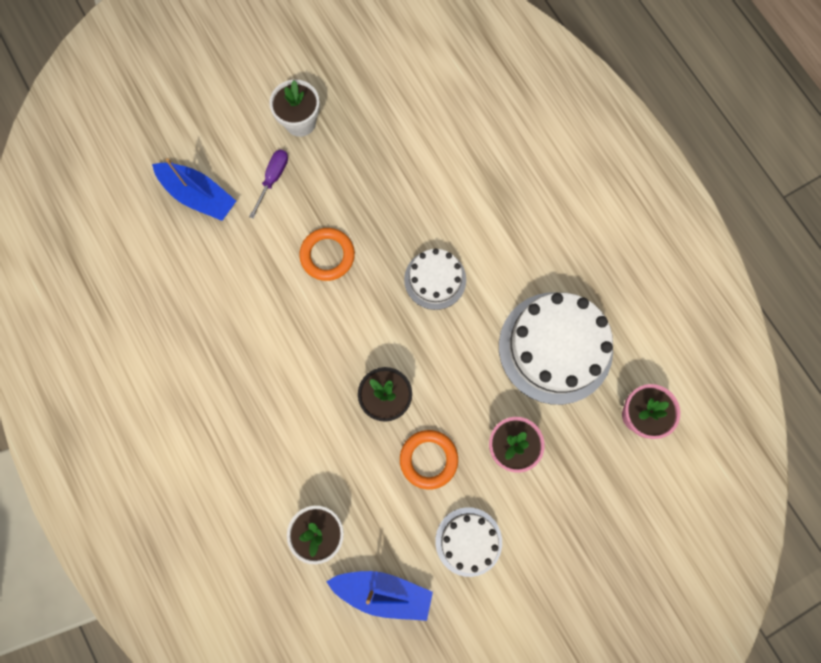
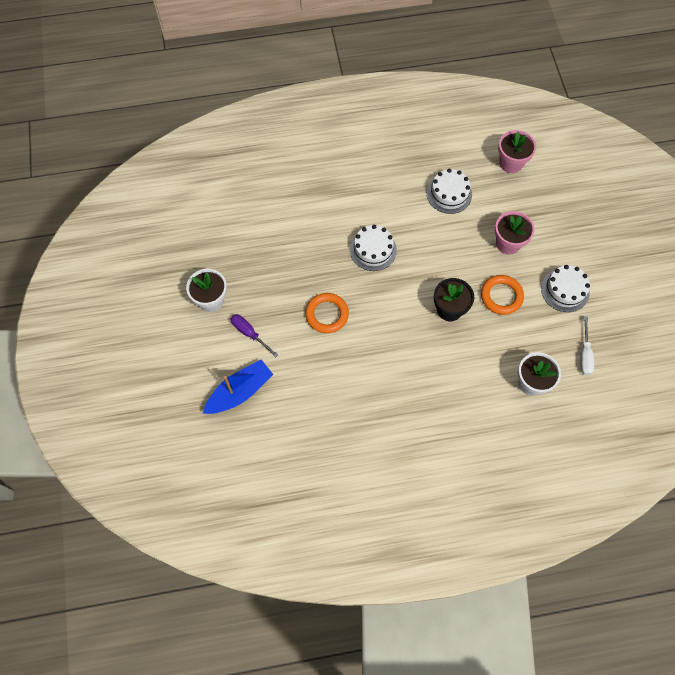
camera: 70 degrees left, 10 degrees down
(383, 592) = (584, 354): blue boat -> white screwdriver
(555, 347) = (449, 194): white cake -> white cake, size x0.56

